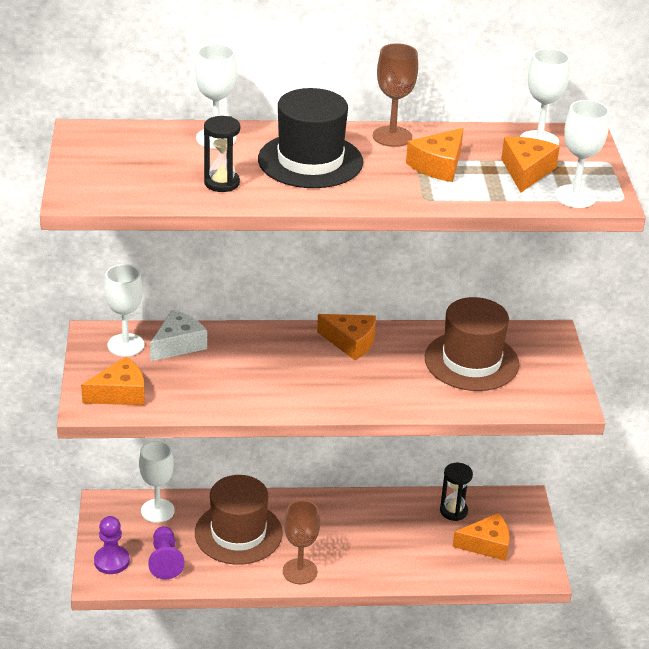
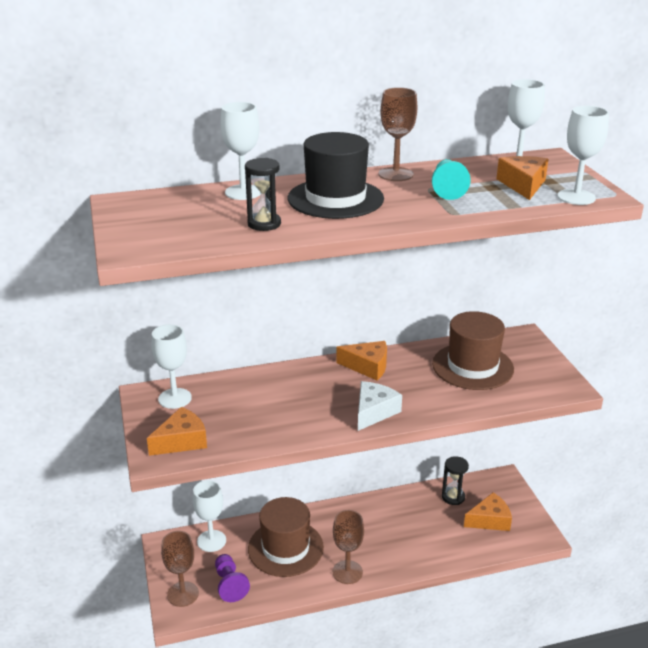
camera: 10 degrees left, 5 degrees down
(111, 561) = (183, 594): purple pawn -> brown goblet
(178, 344) = (221, 391): white cheese -> white cheese (374, 412)
(438, 165) = (447, 189): orange cheese -> turquoise pawn

